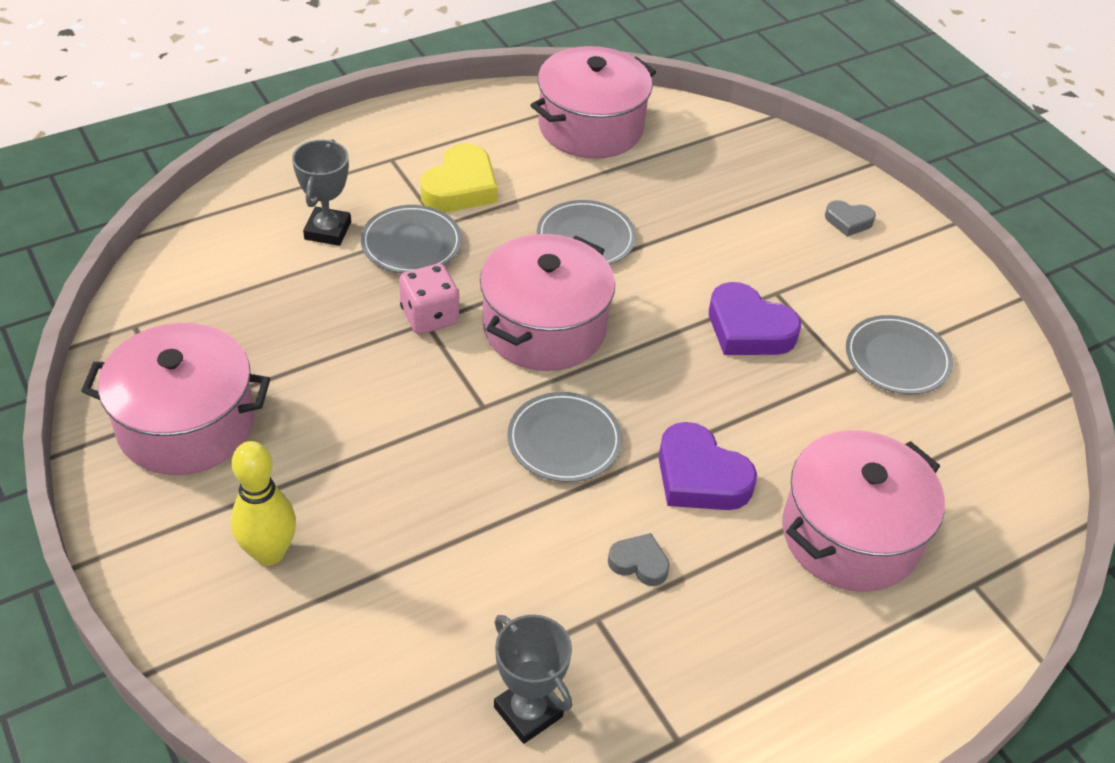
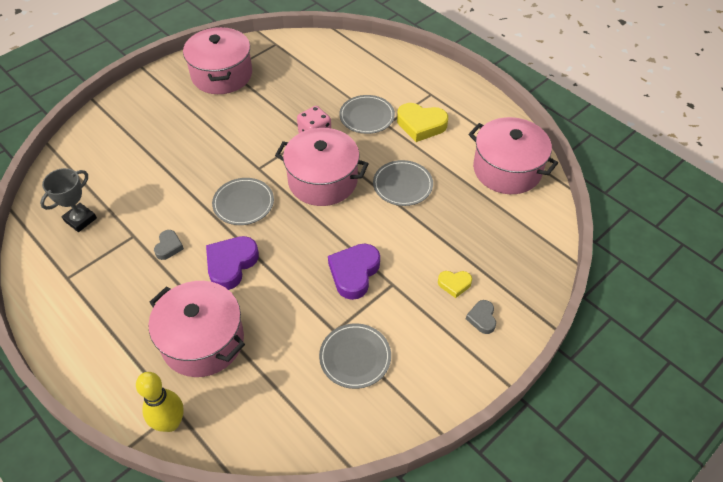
camera: 80 degrees right, 5 degrees up
(269, 553) = (156, 118): yellow bowling pin -> yellow bowling pin (170, 423)
(327, 231) = (363, 85): grey trophy -> none
(788, 232) = (454, 284): none -> yellow heart

